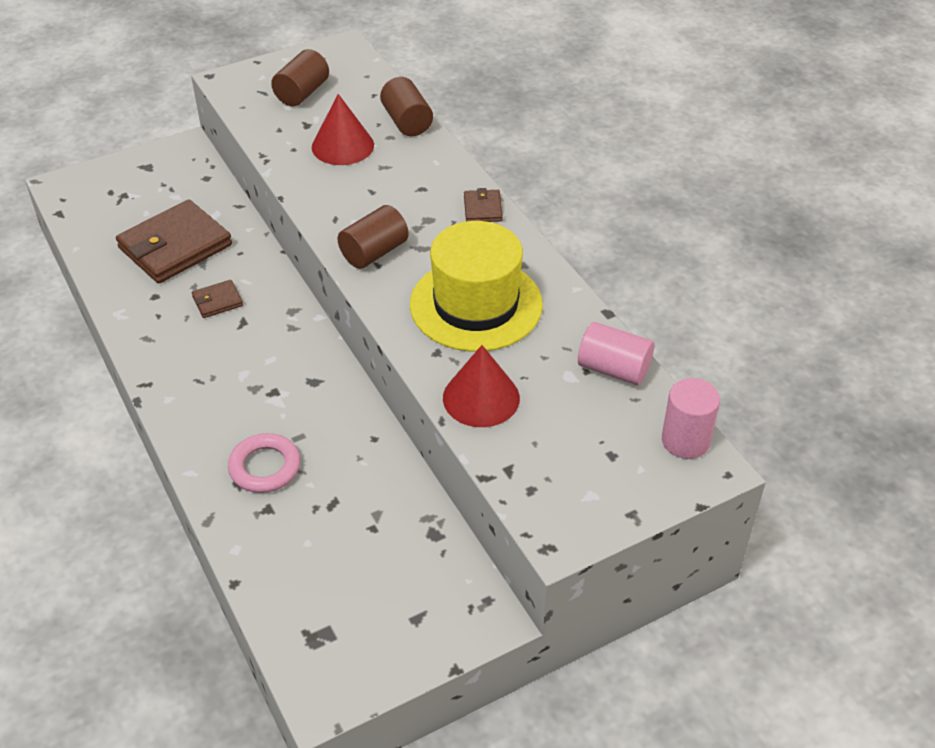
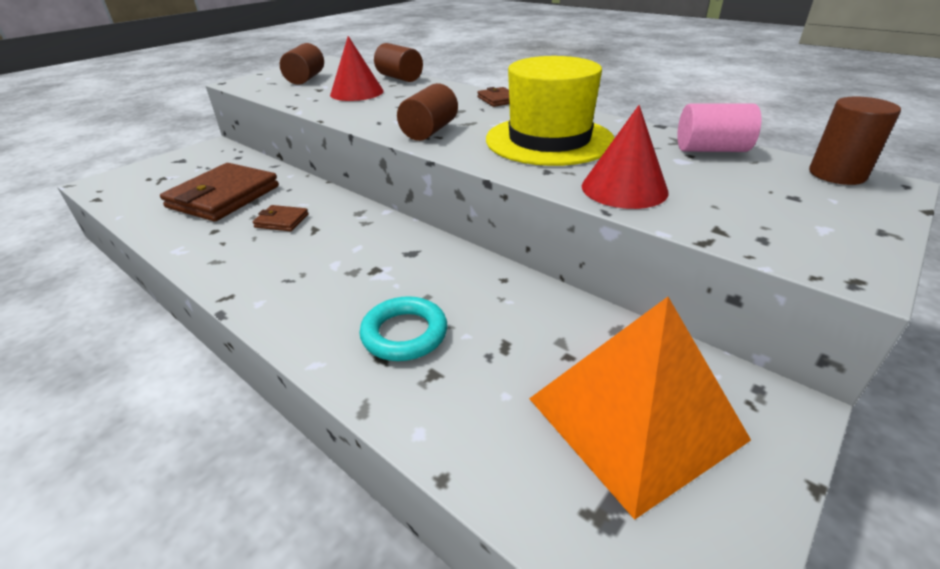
camera: 20 degrees left, 10 degrees down
(217, 301) = (281, 221): brown wallet -> brown wallet turned 60 degrees clockwise
(265, 467) = (404, 334): pink ring -> turquoise ring
(381, 589) = (635, 418): none -> orange pyramid
(685, 441) = (837, 174): pink cylinder -> brown cylinder

